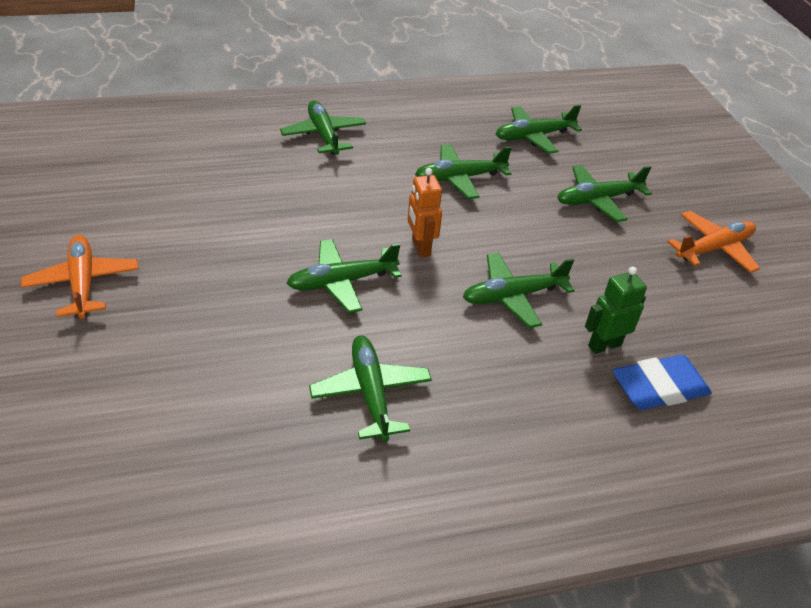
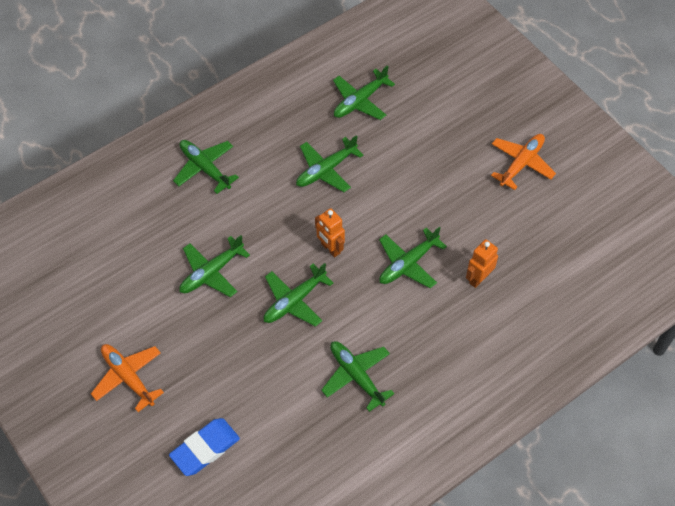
camera: 20 degrees left, 15 degrees up
(598, 200) = (430, 149): green plane -> green plane (211, 272)
(604, 345) = (478, 278): green robot -> orange robot
(659, 387) = (521, 296): blue eraser -> blue eraser (205, 448)

